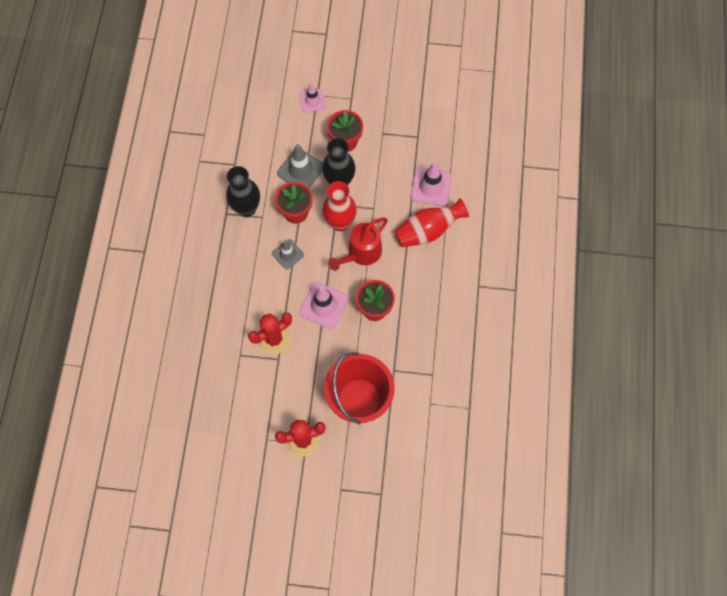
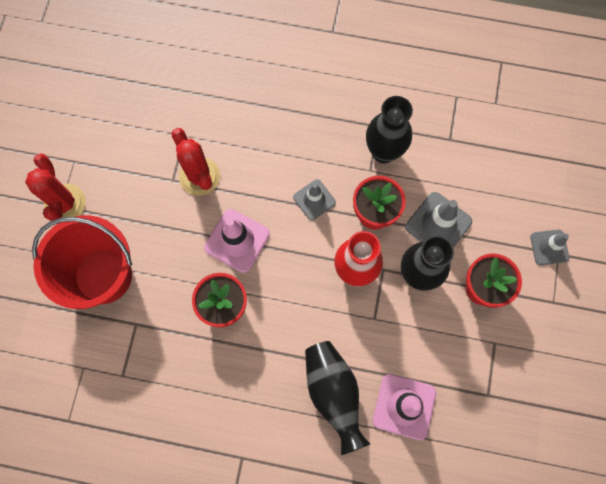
camera: 95 degrees right, 5 degrees up
(312, 101) = (549, 247): pink traffic cone -> grey traffic cone
(361, 253) = (307, 295): red watering can -> none
(428, 231) = (333, 393): red vase -> black vase

